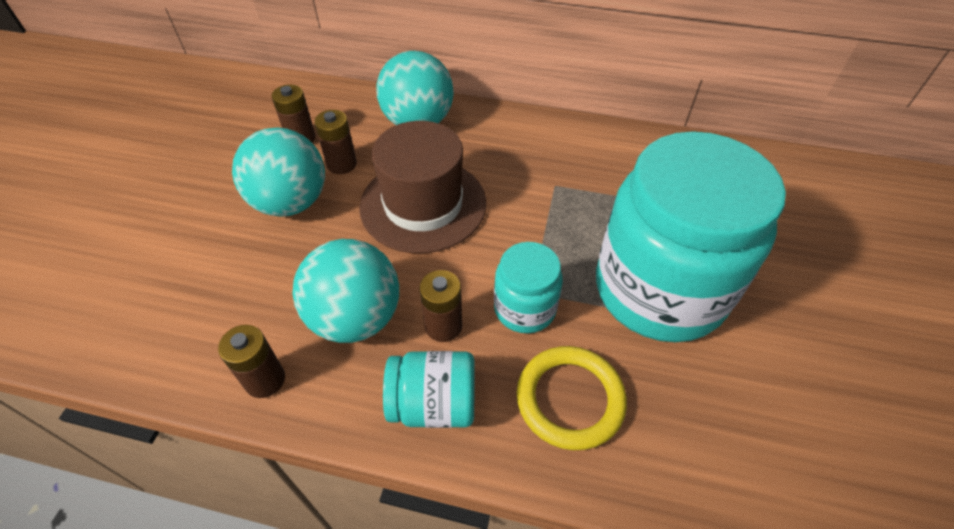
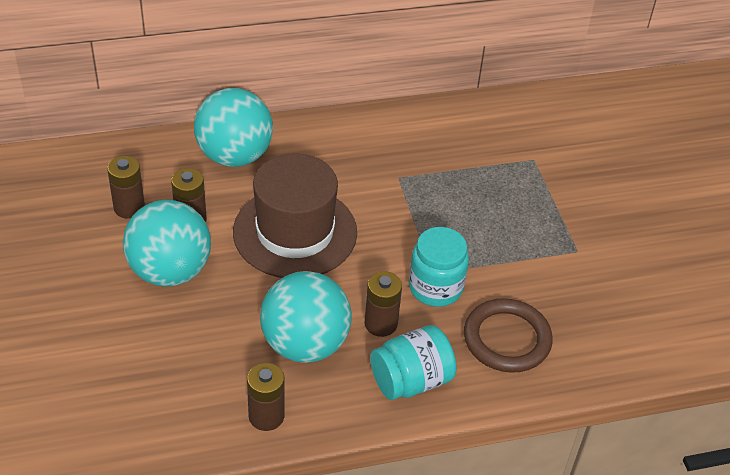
camera: 30 degrees left, 5 degrees down
(570, 399) = (507, 339): yellow ring -> brown ring
(659, 289) = (528, 236): turquoise jar -> none

